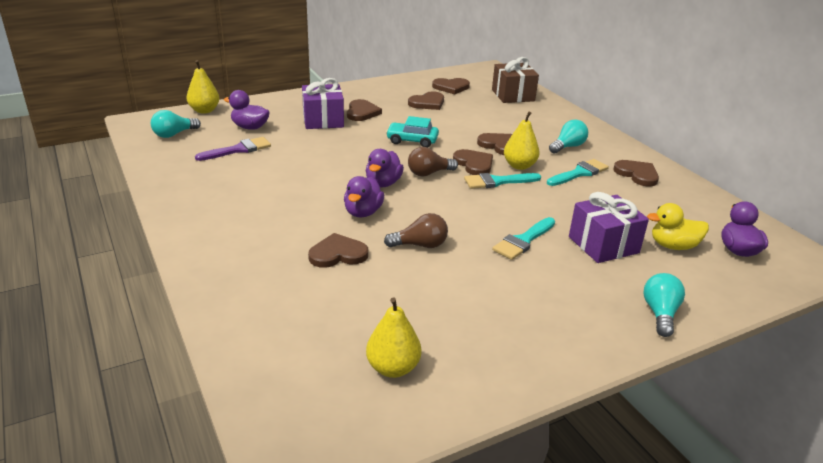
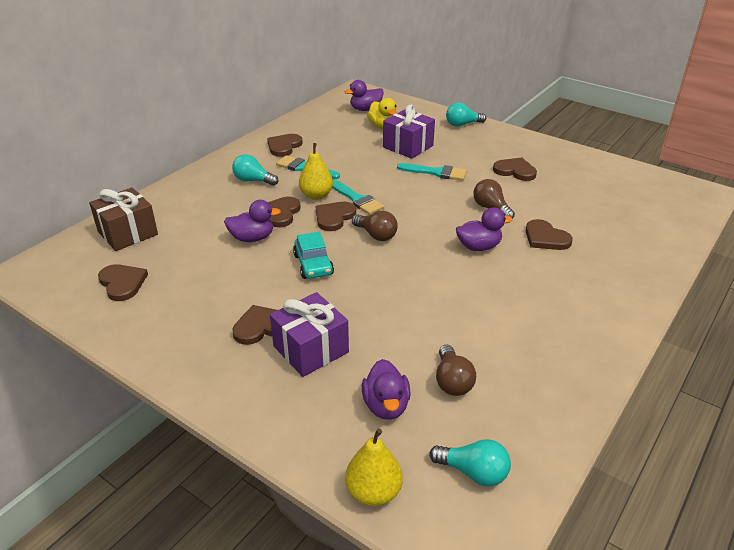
camera: 115 degrees left, 5 degrees up
(238, 150) = (452, 381): purple brush -> brown light bulb
(383, 183) = (420, 253): purple duck -> purple duck (252, 238)
(393, 368) = (613, 185): yellow pear -> none
(427, 103) = (193, 286): brown heart -> brown heart (515, 171)

